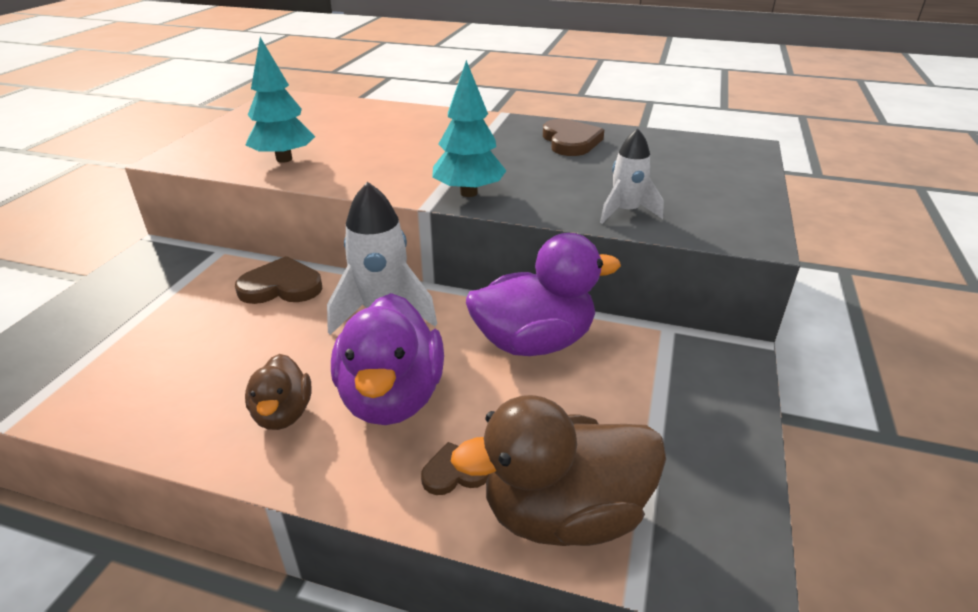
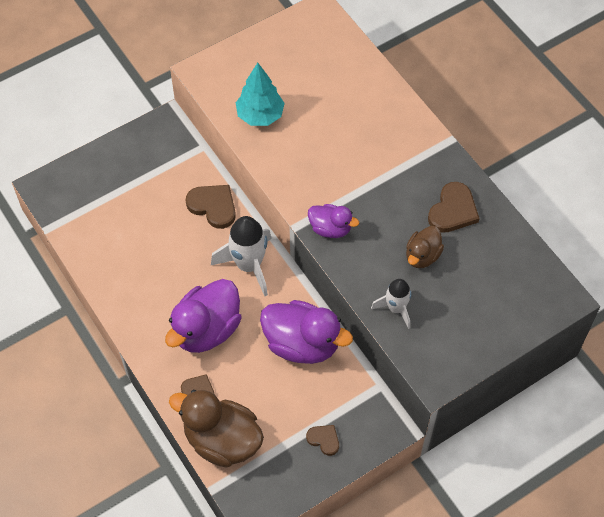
camera: 40 degrees right, 25 degrees up
(283, 414) = (155, 305): brown duck -> brown duck (422, 256)
(469, 193) = (330, 228): turquoise tree -> purple duck
(688, 416) = (324, 439): none -> brown heart

